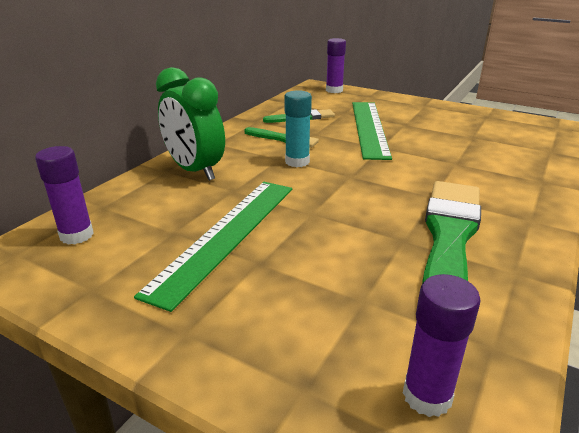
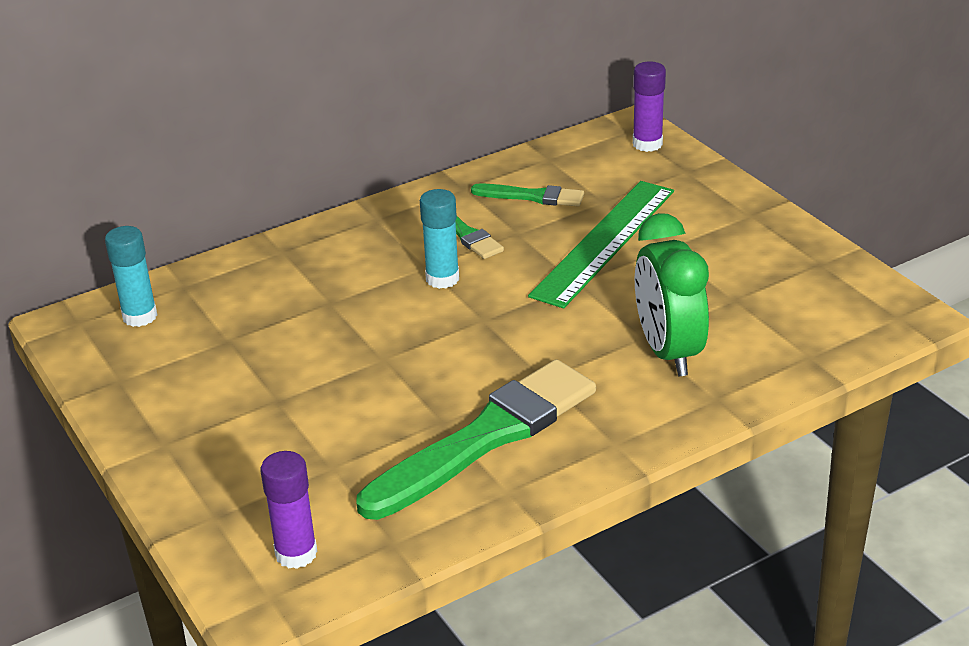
camera: 30 degrees right, 5 degrees up
(77, 235) = (140, 316): purple glue stick -> turquoise glue stick
(195, 170) = (313, 260): green clock -> green clock (668, 352)
(226, 235) = (273, 359): green ruler -> none

